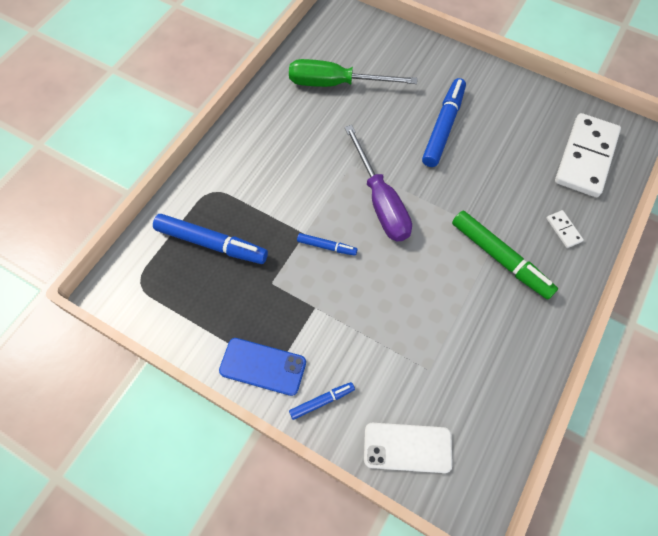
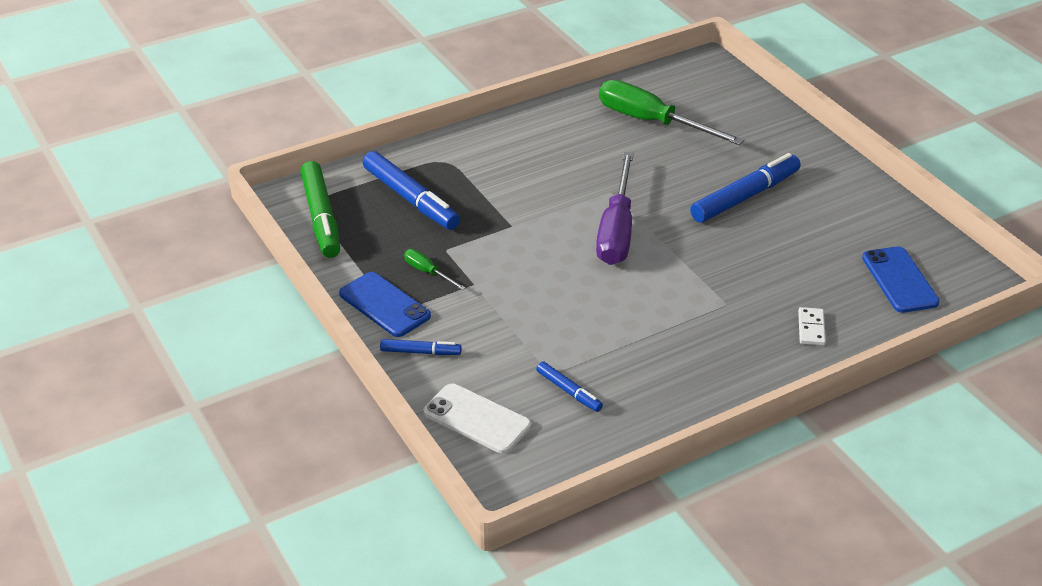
camera: 30 degrees right, 25 degrees down
(274, 314) = (428, 272): none -> green screwdriver
(326, 246) = (526, 244): blue marker -> blue marker (568, 391)
(500, 258) = (712, 322): green marker -> green marker (321, 217)
(585, 157) = (899, 280): white domino -> blue phone

